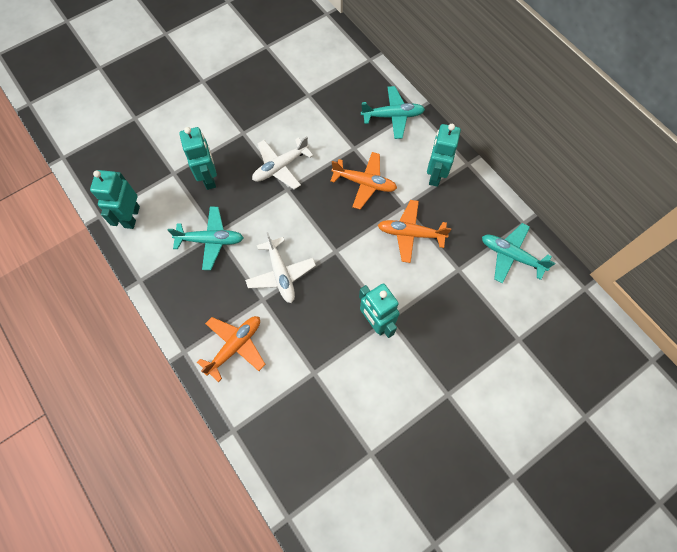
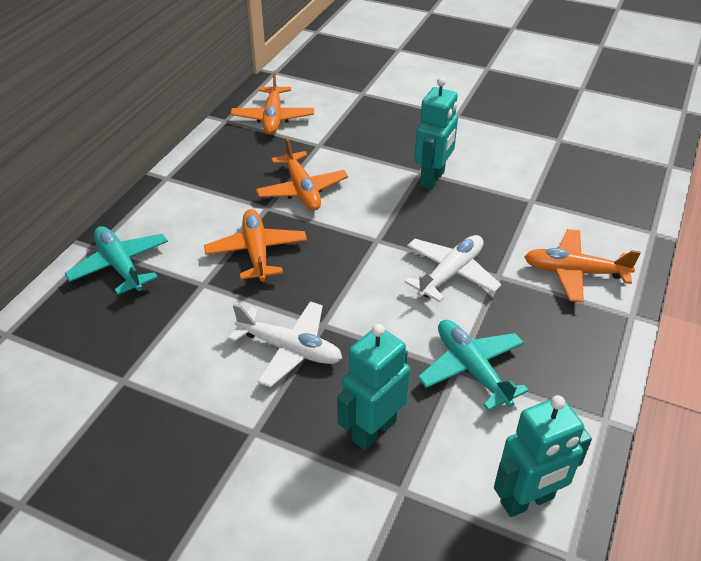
camera: 120 degrees left, 25 degrees down
(435, 175) = (201, 197): turquoise robot -> none
(511, 255) = (273, 118): turquoise plane -> orange plane

